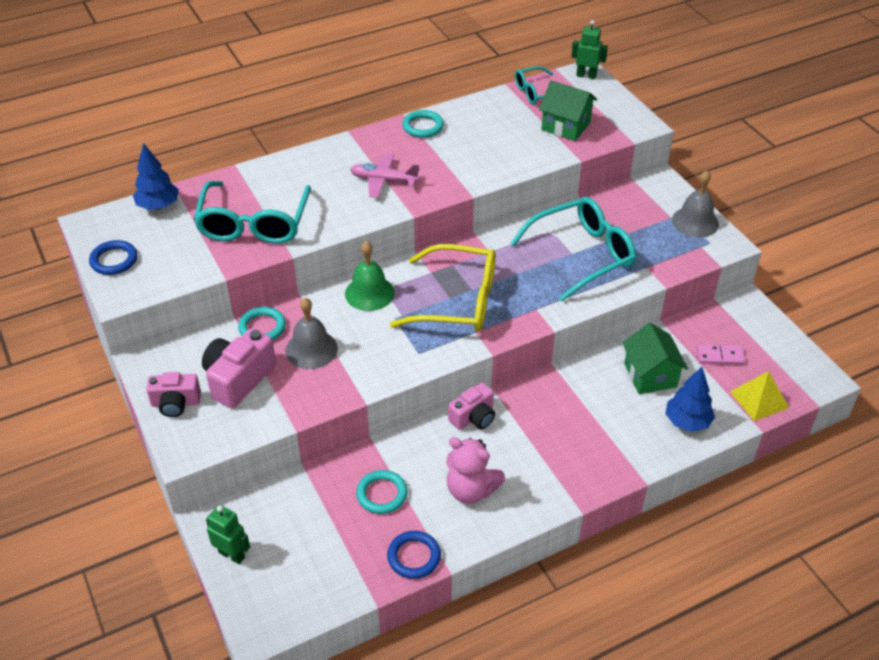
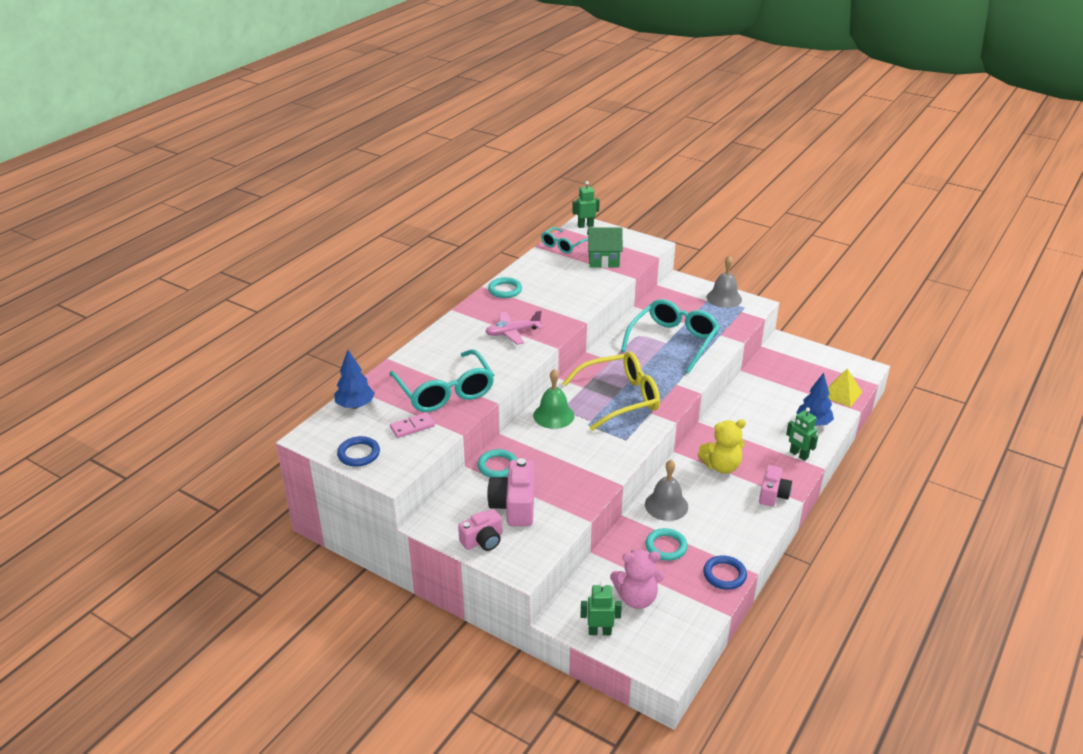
camera: 30 degrees left, 10 degrees down
(311, 349) = (548, 466): grey bell -> grey bell (666, 505)
(471, 490) = (721, 518): pink teddy bear -> pink teddy bear (636, 598)
(473, 417) = (680, 474): pink camera -> pink camera (773, 494)
(528, 428) = (721, 466): none -> yellow teddy bear
(631, 454) = (798, 455): none -> green robot
(650, 375) = (766, 405): green house -> none
(720, 356) = (796, 378): pink domino -> pink domino (412, 427)

